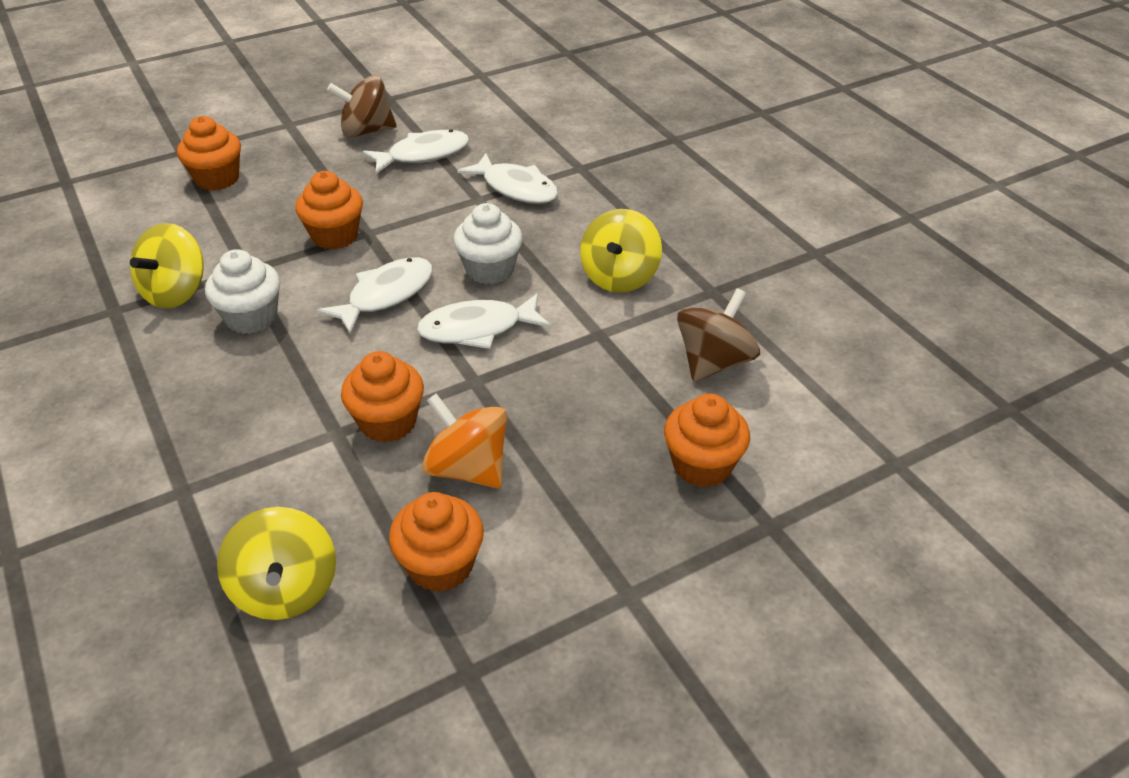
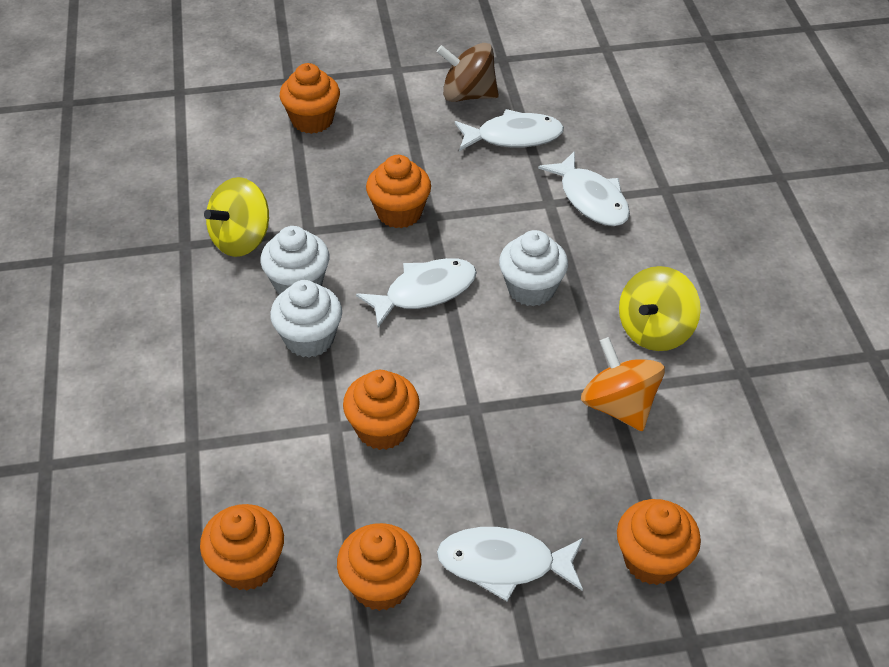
camera: 20 degrees right, 5 degrees up
(280, 362) = (309, 339): none -> white cupcake
(286, 589) = (248, 565): yellow spinning top -> orange cupcake
(468, 468) = (436, 497): orange spinning top -> orange spinning top (619, 406)
(477, 329) = (496, 352): white fish -> white fish (503, 564)
(714, 362) = (710, 453): brown spinning top -> none

